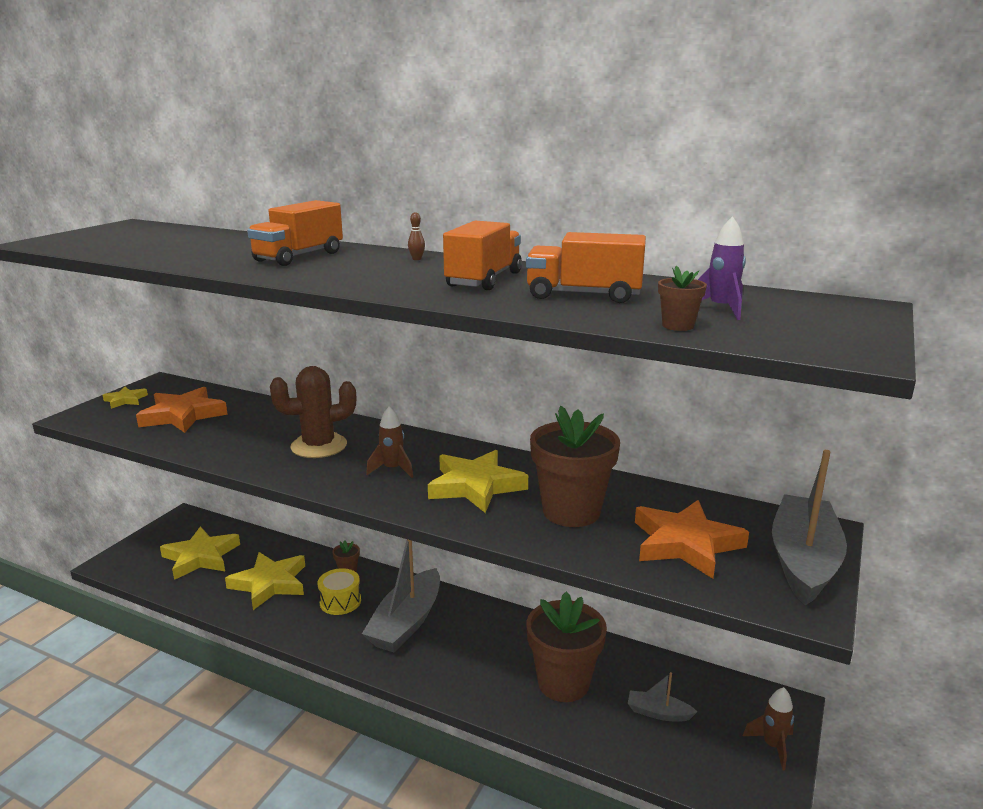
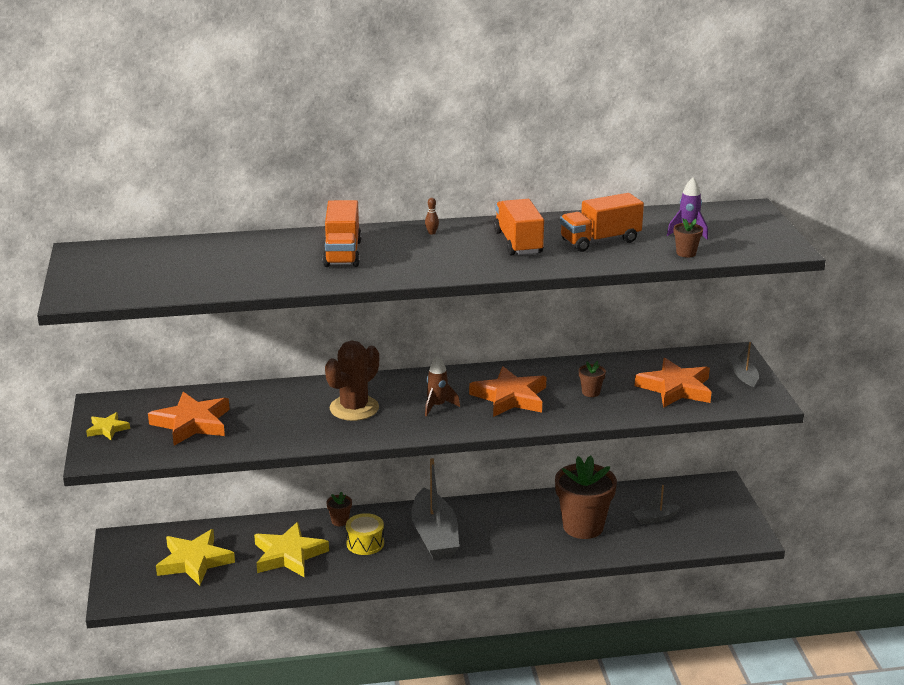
camera: 35 degrees left, 5 degrees up
(475, 486) = (510, 397): yellow star -> orange star
(571, 511) = (591, 392): brown flower pot -> brown flower pot, size x0.42
(772, 746) = (730, 508): brown rocket -> none
(803, 561) = (743, 375): grey boat -> grey boat, size x0.48

